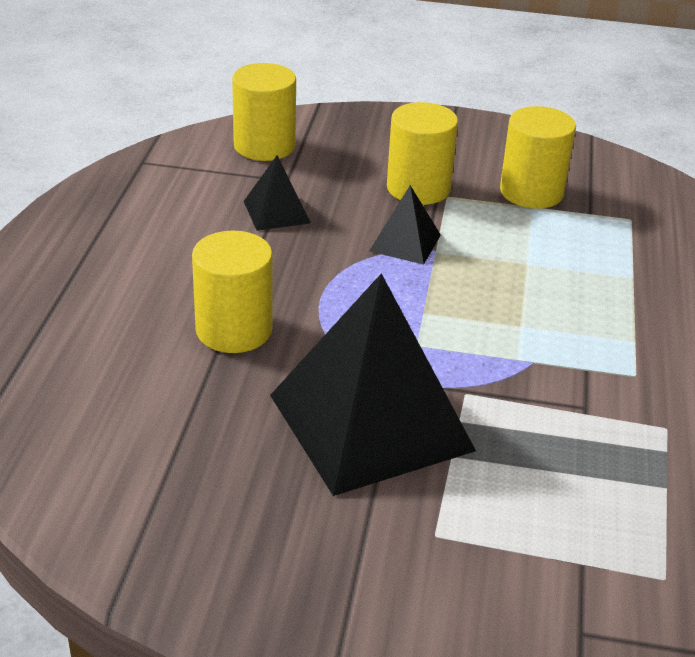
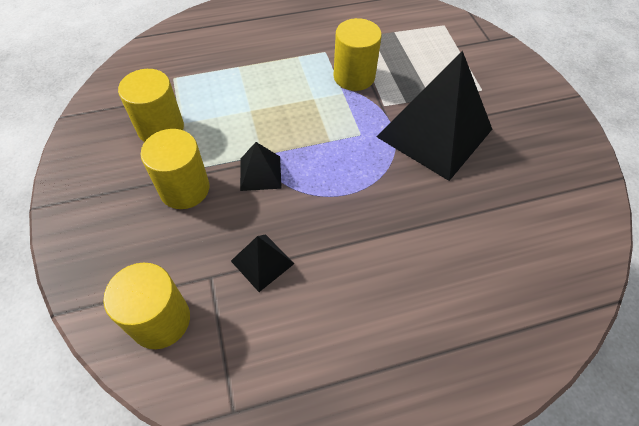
camera: 115 degrees left, 20 degrees up
(234, 330) = (409, 223): yellow cylinder -> yellow cylinder (354, 76)

